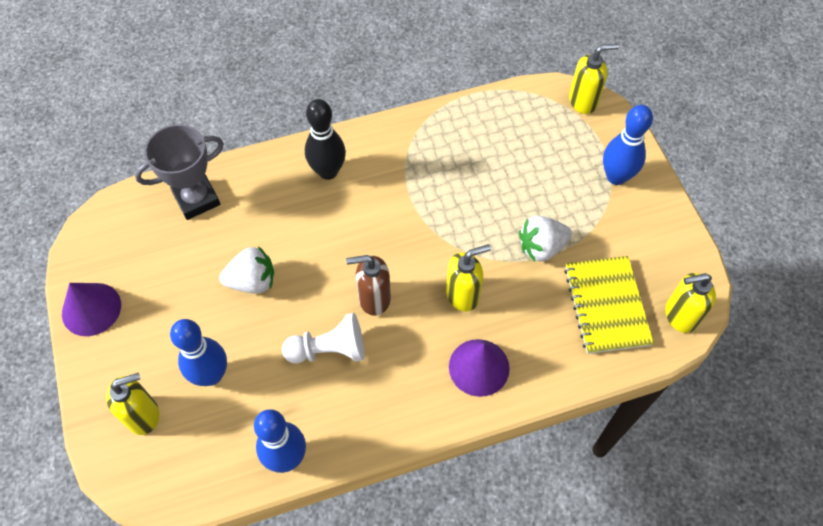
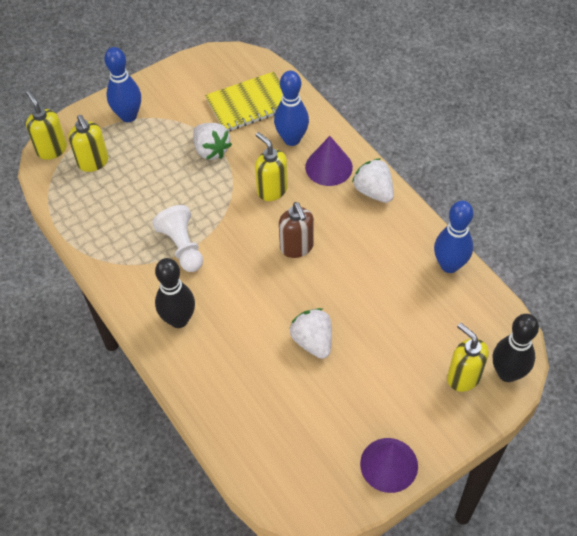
camera: 105 degrees left, 5 degrees down
(125, 465) = (507, 373): none -> black bowling pin
(196, 199) = (242, 422): grey trophy -> none
(211, 375) = (408, 340): blue bowling pin -> blue bowling pin (292, 139)
(329, 350) = (353, 265): white pawn -> white pawn (182, 246)
(424, 407) = (373, 191): none -> white strawberry
(680, 315) = (243, 64): yellow soap dispenser -> yellow soap dispenser (93, 162)

